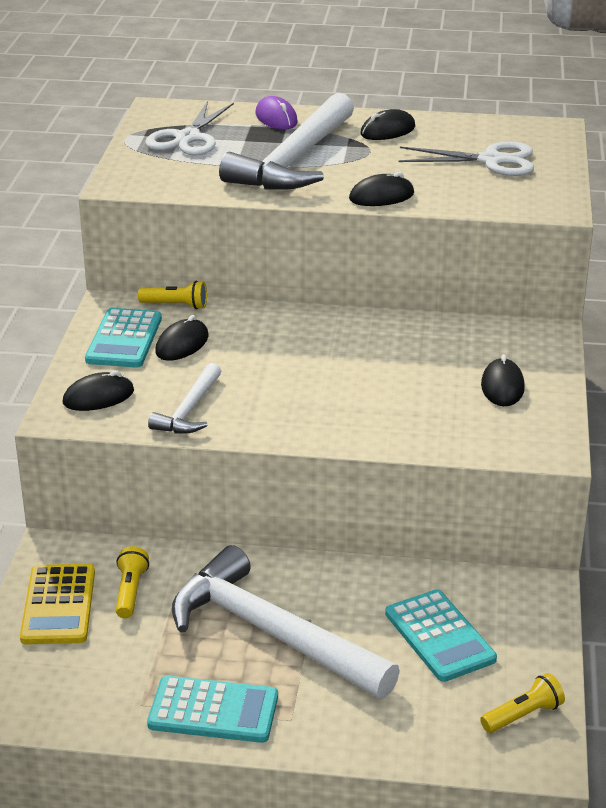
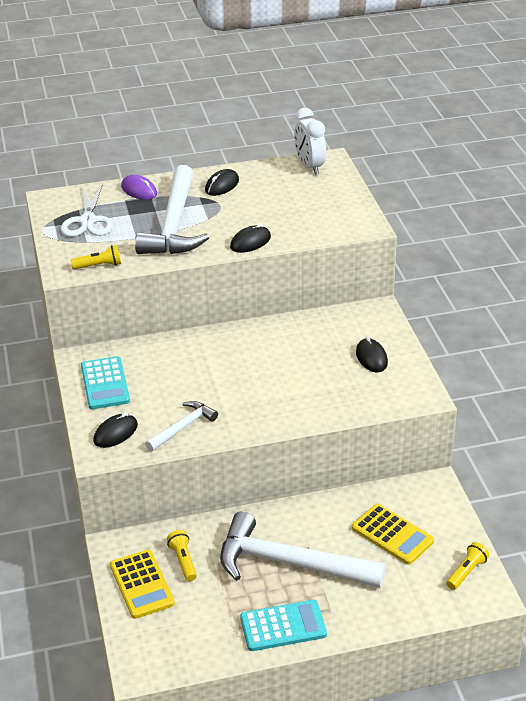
camera: 20 degrees left, 5 degrees up
(176, 305) = (124, 347): yellow flashlight -> yellow flashlight (99, 265)
(182, 344) = (147, 378): black mouse -> none
(189, 410) = (183, 427): white hammer -> white hammer turned 135 degrees counterclockwise
(439, 636) = (392, 535): turquoise calculator -> yellow calculator
(491, 160) = (304, 196): white scissors -> none
(521, 130) = (309, 166): none -> white clock

